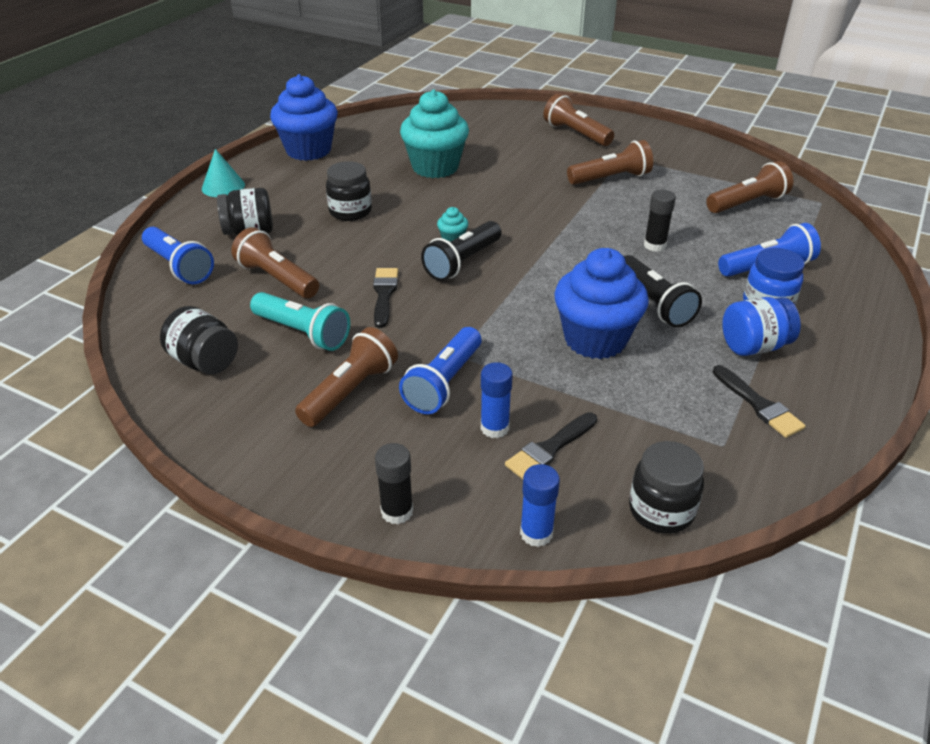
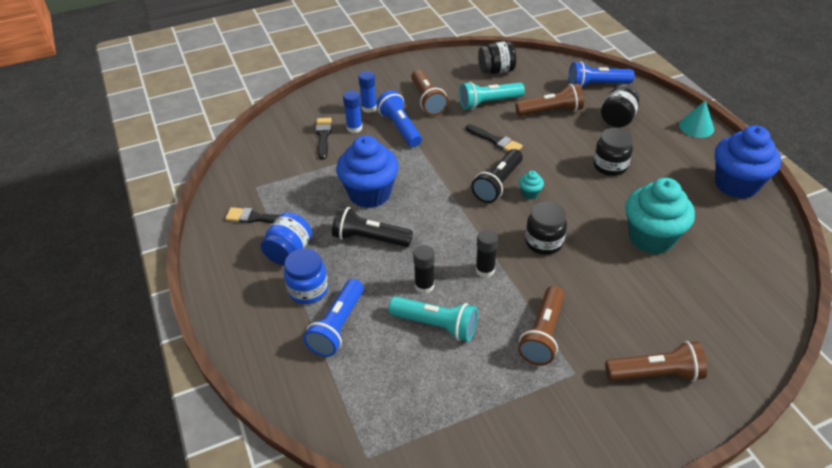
camera: 130 degrees right, 5 degrees up
(397, 511) = (345, 85): black glue stick -> black glue stick (485, 270)
(462, 262) = (498, 184): black flashlight -> black flashlight turned 135 degrees counterclockwise
(536, 533) = (292, 111): blue glue stick -> blue glue stick (369, 108)
(661, 510) = (256, 146): black jar -> black jar (544, 242)
(681, 222) = (436, 325): none -> turquoise flashlight
(747, 203) = (419, 397): brown flashlight -> none

